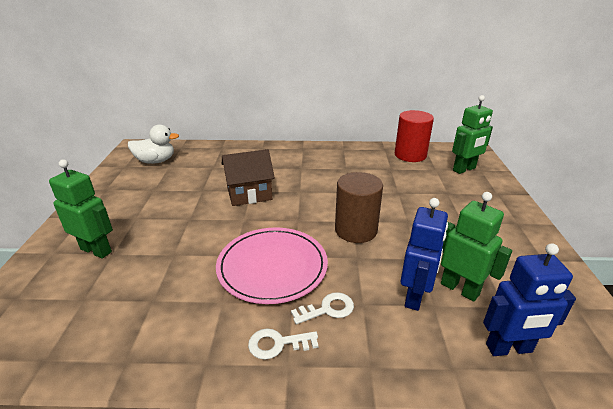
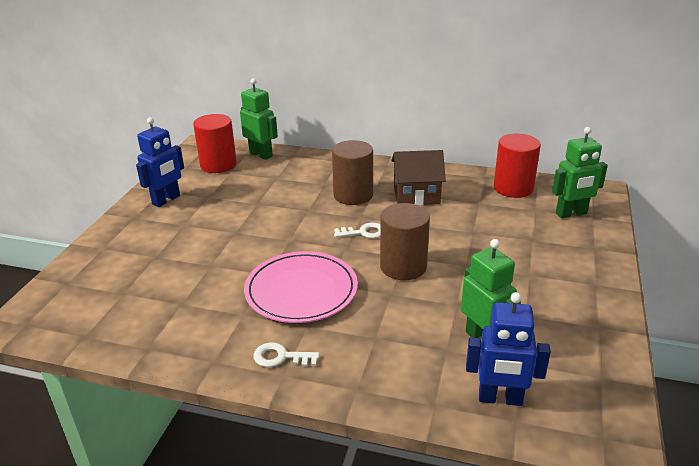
camera: 15 degrees right, 0 degrees up
(96, 250) = (141, 251): green robot -> green robot (261, 154)
(156, 161) = (218, 165): white duck -> red cylinder
(249, 194) = (305, 213): brown house -> brown house (416, 195)
(285, 174) = (353, 195): none -> brown cylinder
(328, 309) = (339, 336): white key -> white key (364, 232)
(415, 296) = (432, 339): blue robot -> blue robot (166, 200)

